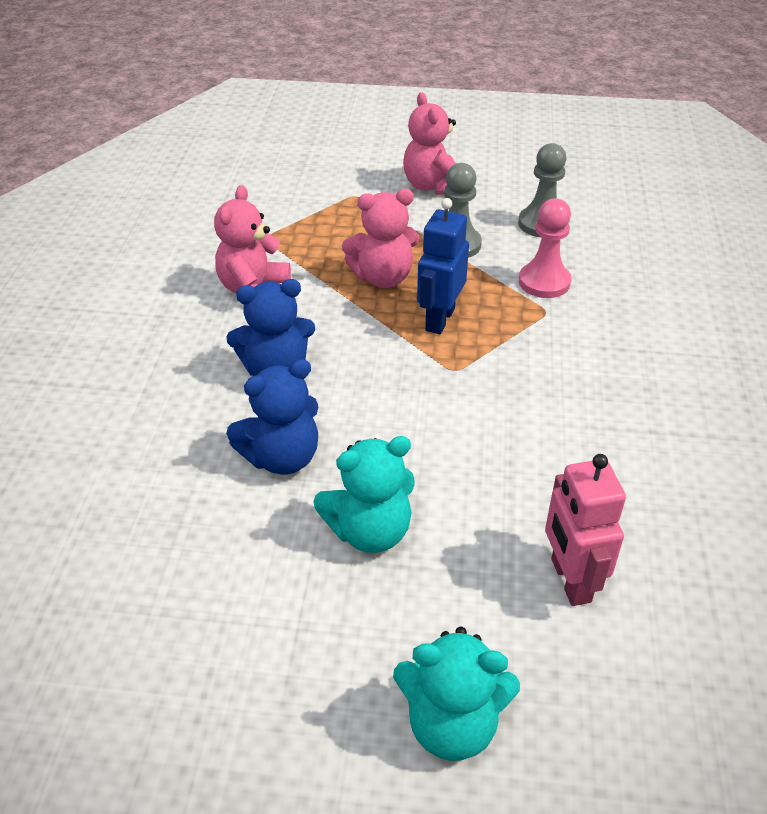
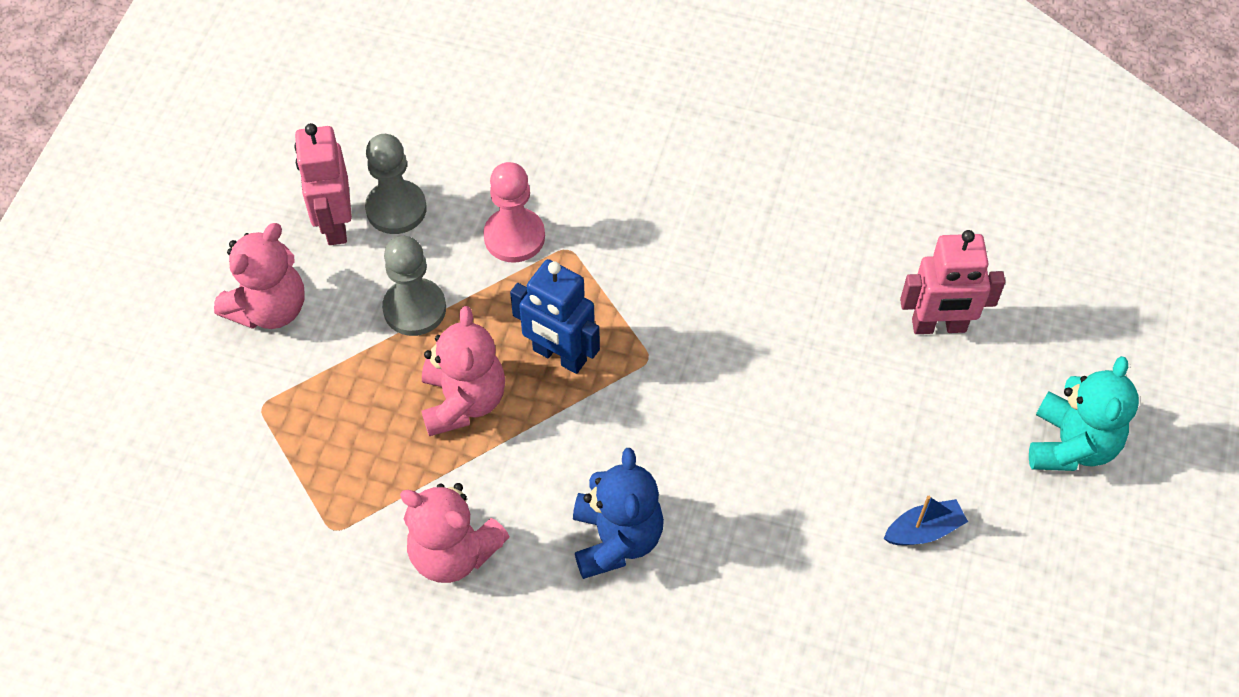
camera: 80 degrees left, 15 degrees up
(282, 457) = (757, 545): blue teddy bear -> none
(316, 583) = (923, 530): none -> blue boat
(370, 531) = (866, 475): turquoise teddy bear -> none
(433, 186) = (269, 308): pink teddy bear -> pink teddy bear turned 45 degrees counterclockwise
(515, 200) = (335, 224): none -> pink robot

